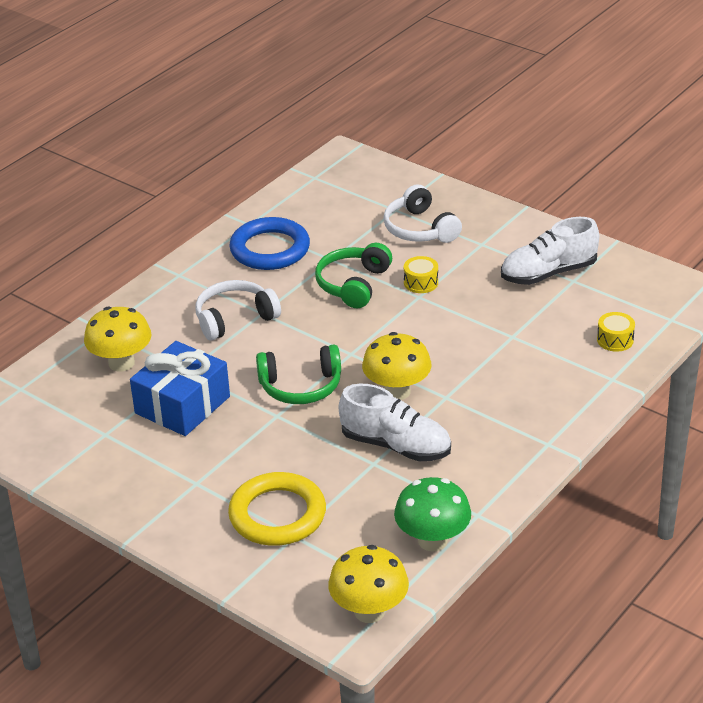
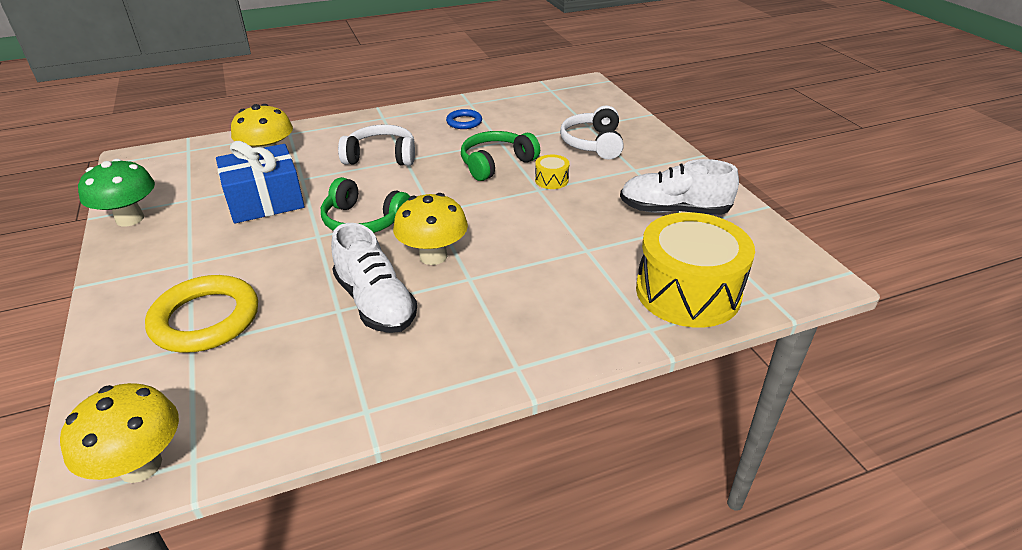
camera: 30 degrees right, 0 degrees up
(270, 249) = (464, 122): blue ring -> blue ring, size x0.52
(432, 540) = (292, 417): green mushroom -> green mushroom (130, 219)
(615, 340) = (687, 292): yellow drum -> yellow drum, size x2.45

